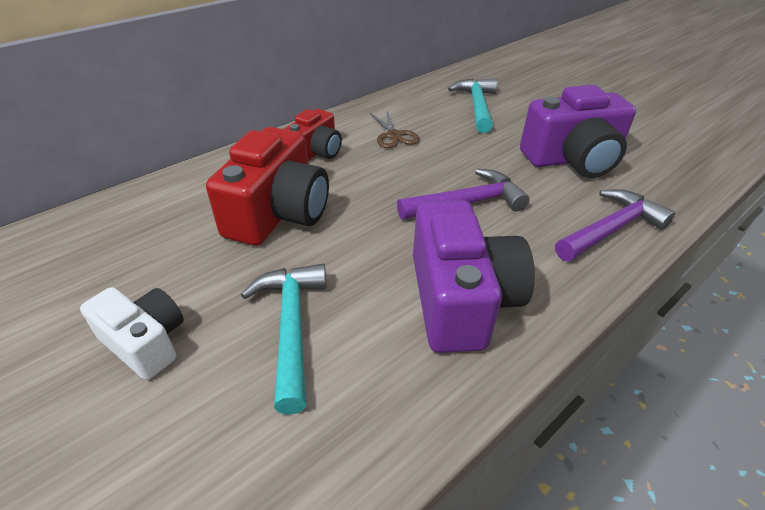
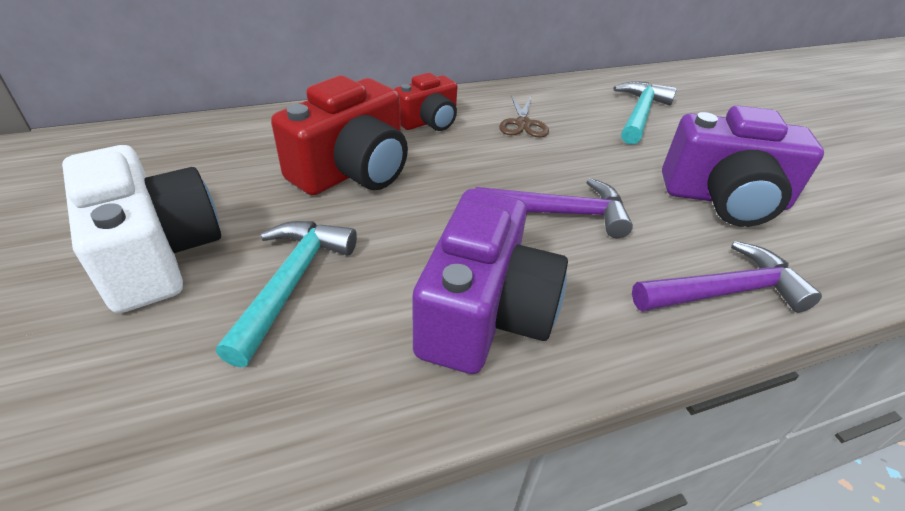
camera: 20 degrees right, 0 degrees up
(146, 342) = (156, 253): white camera -> white camera, size x1.68

